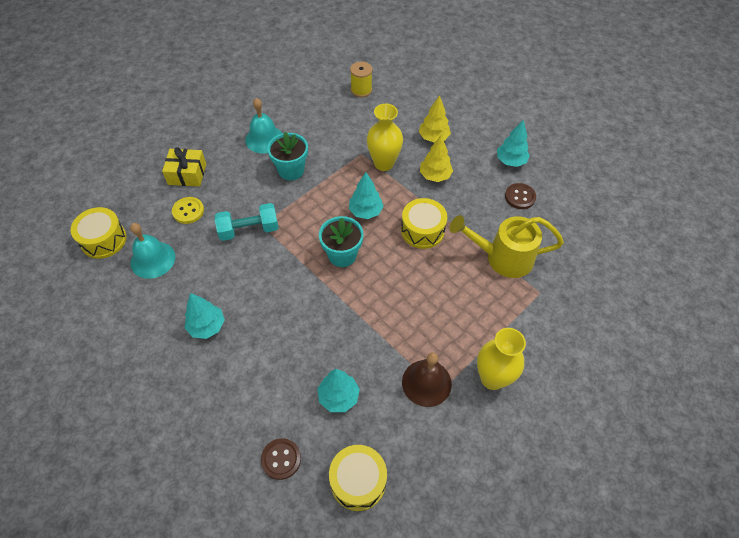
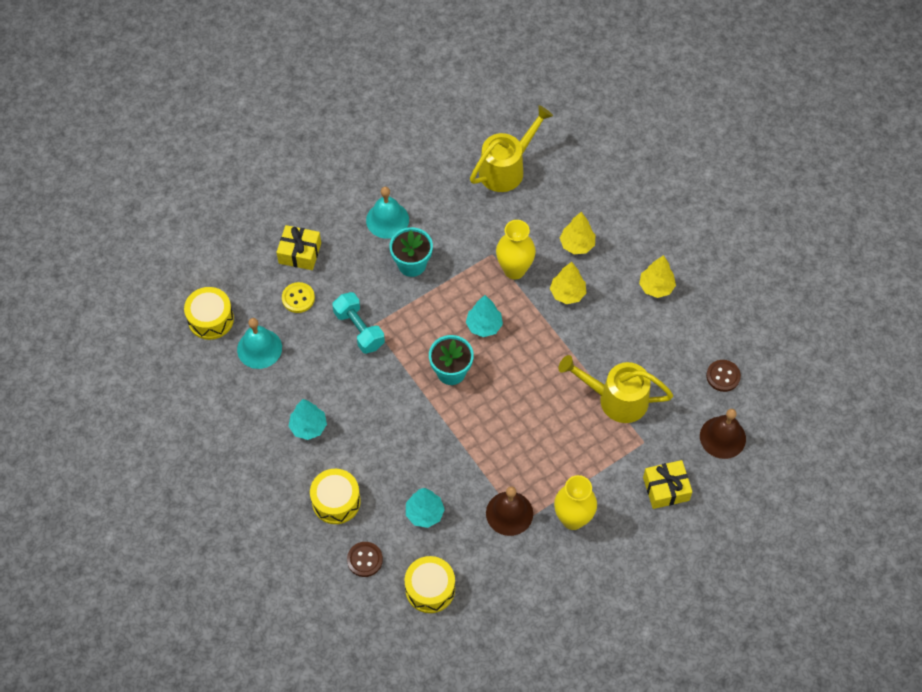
camera: 10 degrees right, 5 degrees up
(249, 230) = (359, 329): turquoise dumbbell -> turquoise dumbbell turned 60 degrees clockwise
(361, 90) = (507, 168): yellow spool -> yellow watering can
(422, 230) = (539, 356): yellow drum -> yellow drum (336, 501)
(510, 161) = (656, 287): turquoise tree -> yellow tree
(520, 197) = (653, 332): brown button -> brown button (723, 376)
(575, 333) = (666, 489): none -> yellow gift
(611, 277) = (722, 437): none -> brown bell

